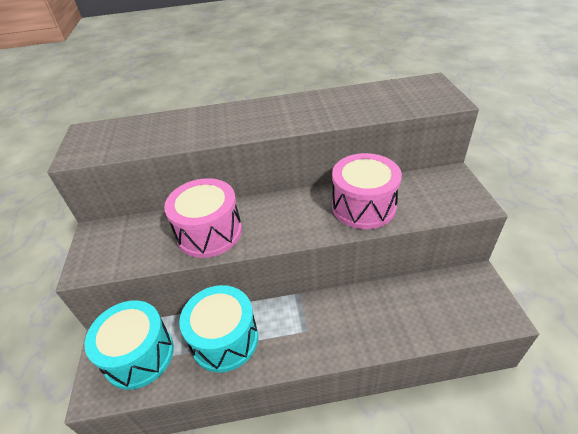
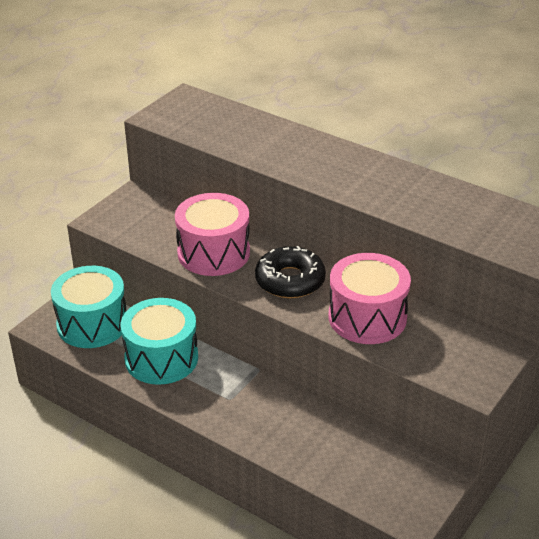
camera: 40 degrees right, 5 degrees down
(286, 216) = (290, 280): none -> black donut

